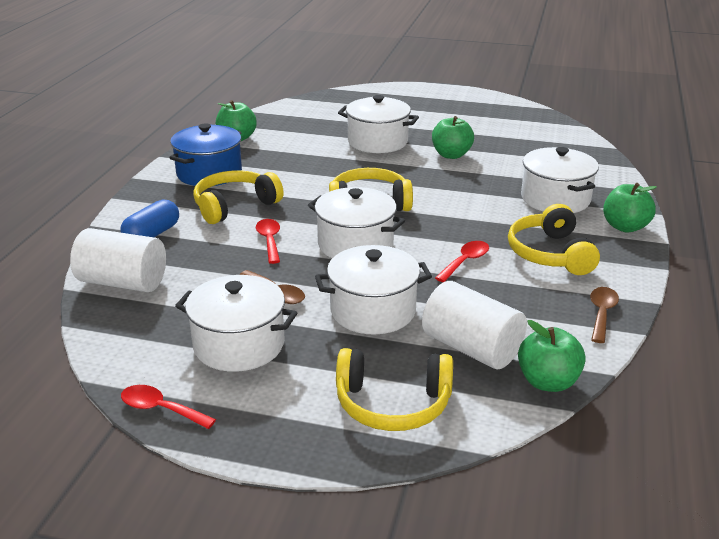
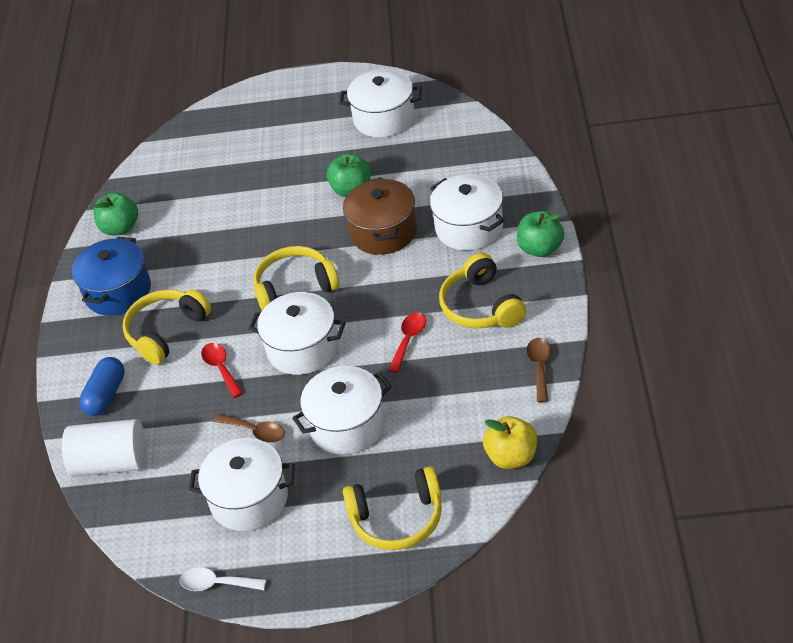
camera: 10 degrees left, 15 degrees up
(160, 409) = (217, 584): red spoon -> white spoon
(377, 142) = (270, 190): white pot -> white pot (384, 118)
(470, 185) = (383, 232): none -> brown pot
(471, 348) = (442, 440): white cylinder -> none
(547, 382) = (512, 457): green apple -> yellow apple

